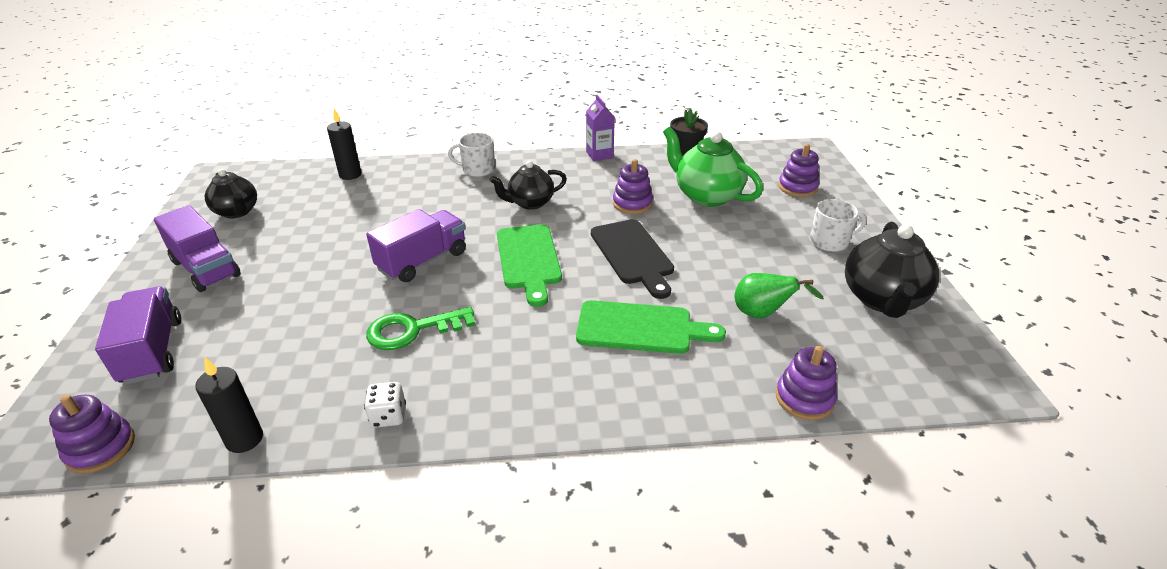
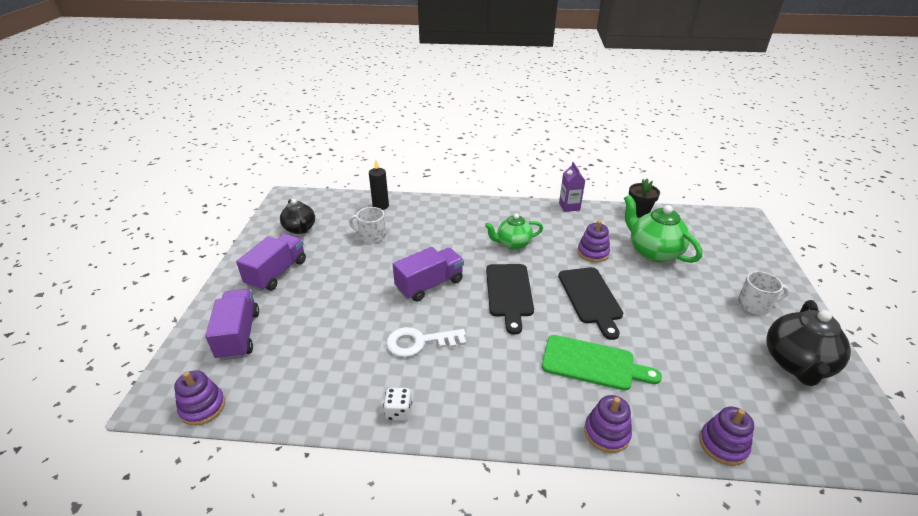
camera: 10 degrees right, 0 degrees up
(206, 268) = (277, 273): purple truck -> purple truck turned 120 degrees counterclockwise
(244, 439) = (298, 415): black candle -> none
(413, 330) = (419, 342): green key -> white key
(477, 170) = (474, 211): white mug -> white mug (371, 236)
(528, 260) = (509, 293): green cutting board -> black cutting board
(530, 203) = (513, 244): black teapot -> green teapot
(762, 314) = (693, 364): green pear -> none
(797, 187) = (730, 252): purple stacking toy -> purple stacking toy (606, 433)

